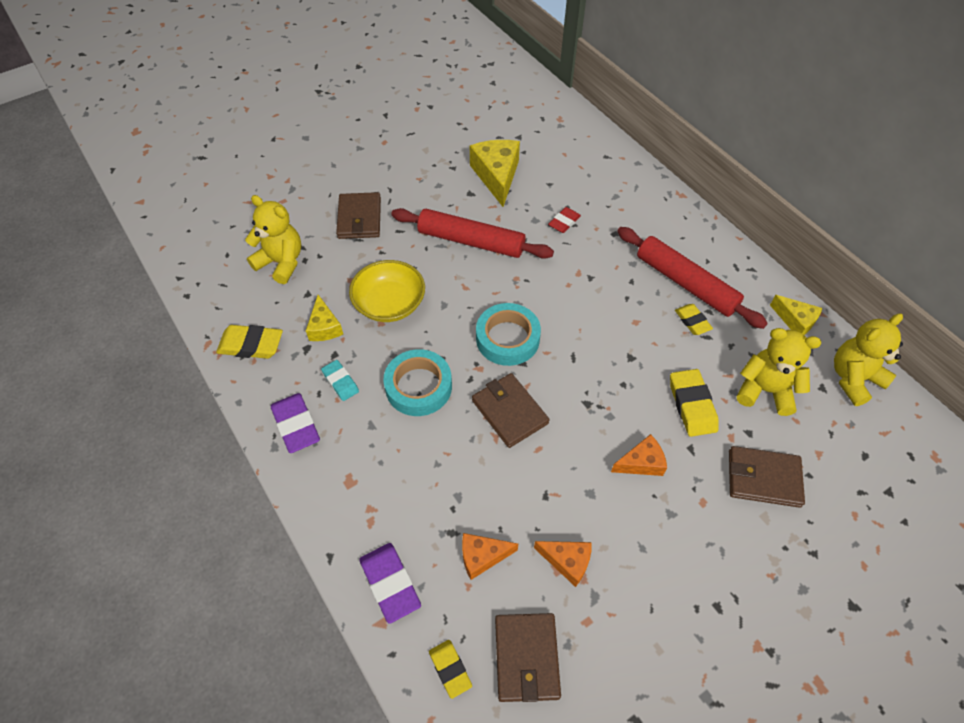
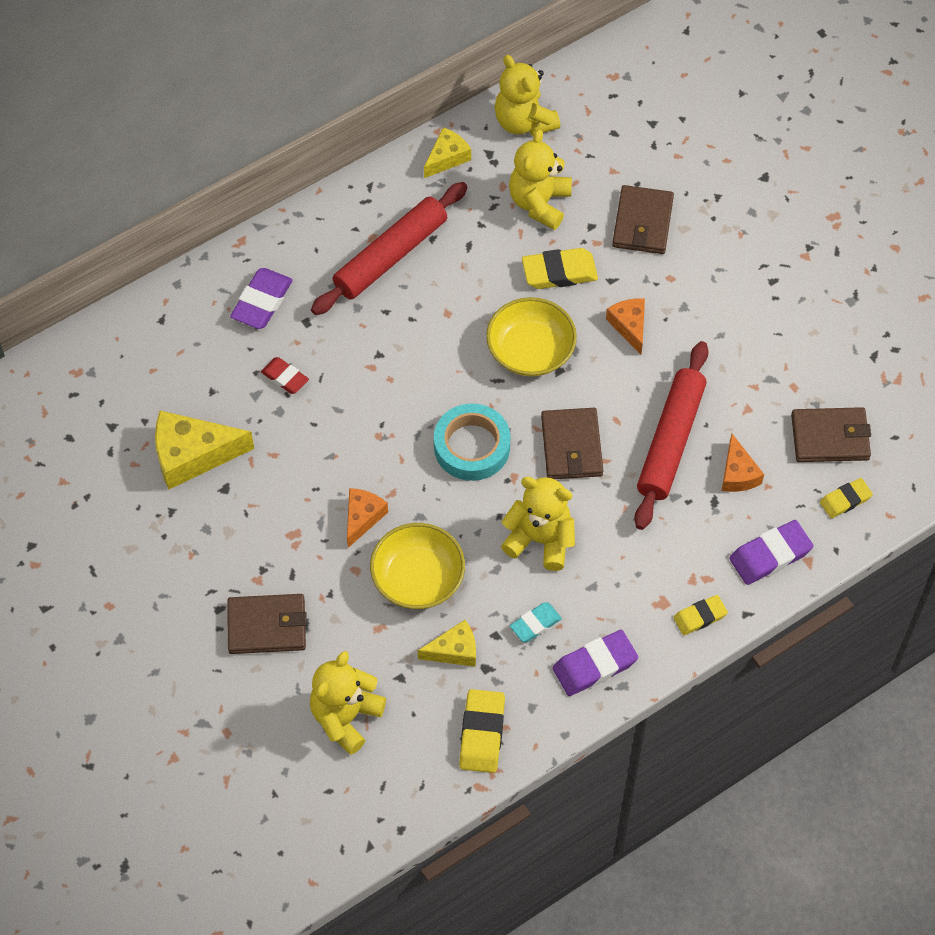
camera: 90 degrees left, 5 degrees up
(418, 386) = (540, 539): turquoise tape -> yellow teddy bear
(471, 241) = (314, 486): red rolling pin -> red rolling pin (670, 441)
(509, 412) = (571, 446): brown wallet -> brown wallet turned 60 degrees counterclockwise
(567, 561) = (738, 399): orange cheese -> orange cheese (362, 518)
(605, 381) = (530, 350): none -> yellow bowl
(629, 207) = (262, 302): none -> purple eraser
(692, 321) = (447, 256): yellow eraser -> yellow eraser (700, 617)

